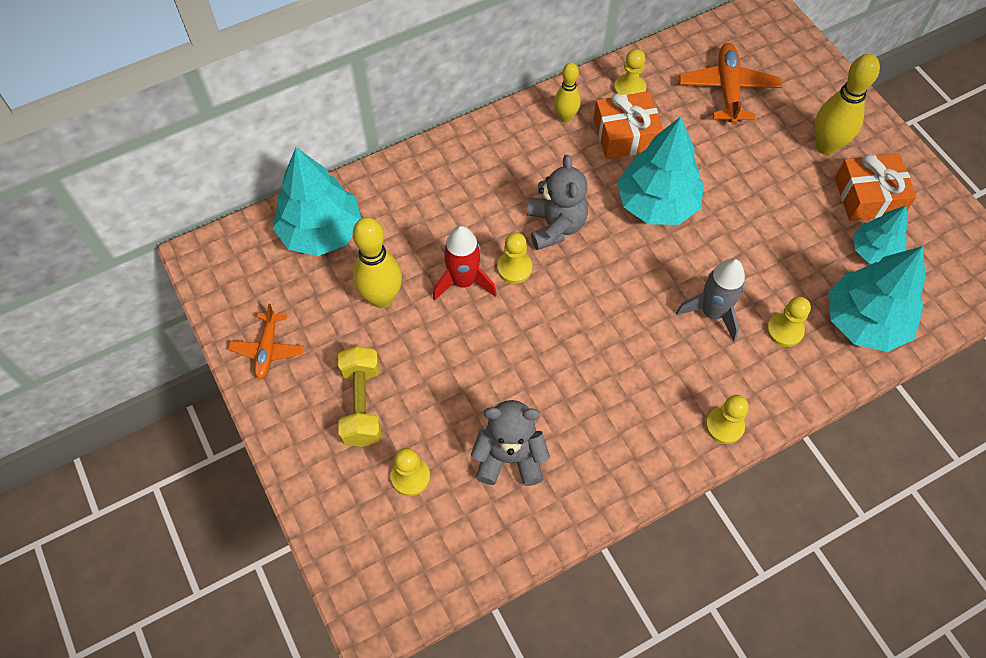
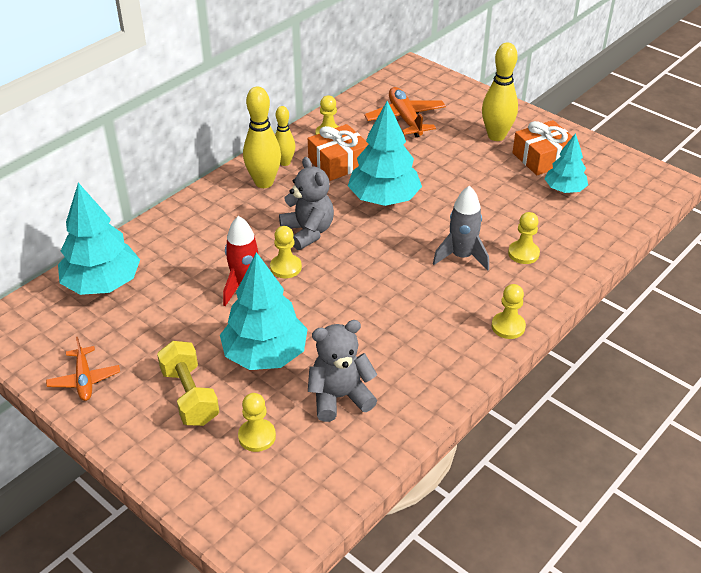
camera: 20 degrees left, 20 degrees down
(382, 298) = (177, 316): yellow bowling pin -> yellow bowling pin (264, 182)
(864, 321) = (580, 233): turquoise tree -> turquoise tree (265, 355)

